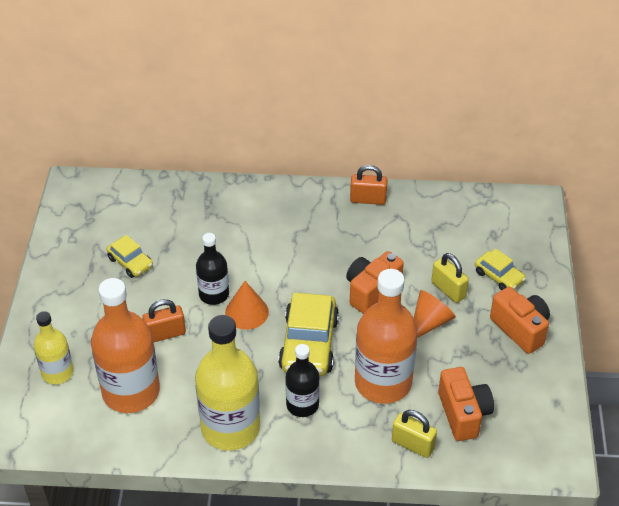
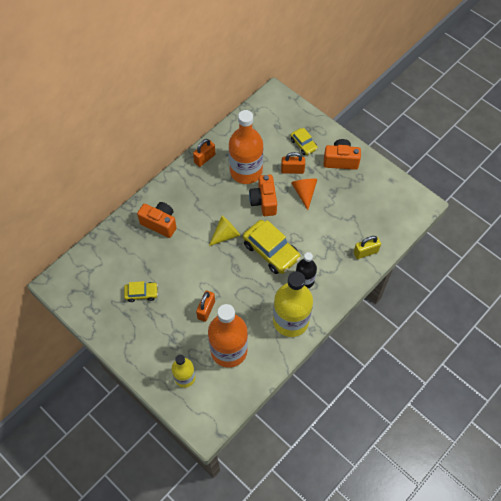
camera: 50 degrees left, 15 degrees up
(214, 294) = (201, 270): black bottle -> none
(246, 312) = (226, 263): orange cone -> none
(285, 286) = (225, 235): none -> yellow cone
(383, 382) = (321, 237): orange bottle -> orange bottle (246, 171)
(448, 290) = (292, 170): yellow padlock -> orange padlock
(463, 414) = (366, 220): orange camera -> orange camera (160, 223)
(499, 276) = (303, 144): yellow car -> yellow car turned 60 degrees clockwise

